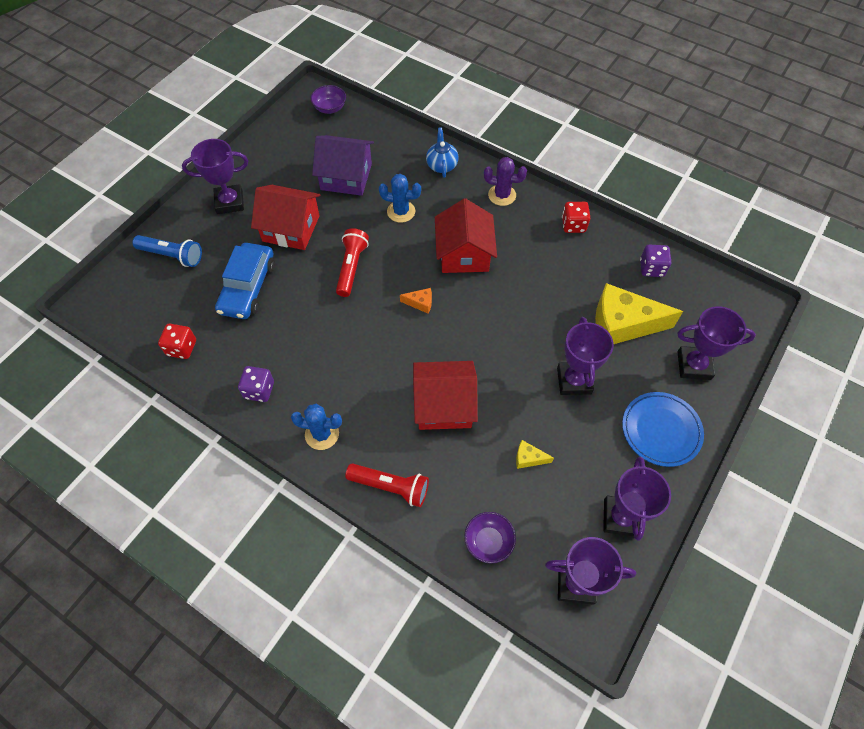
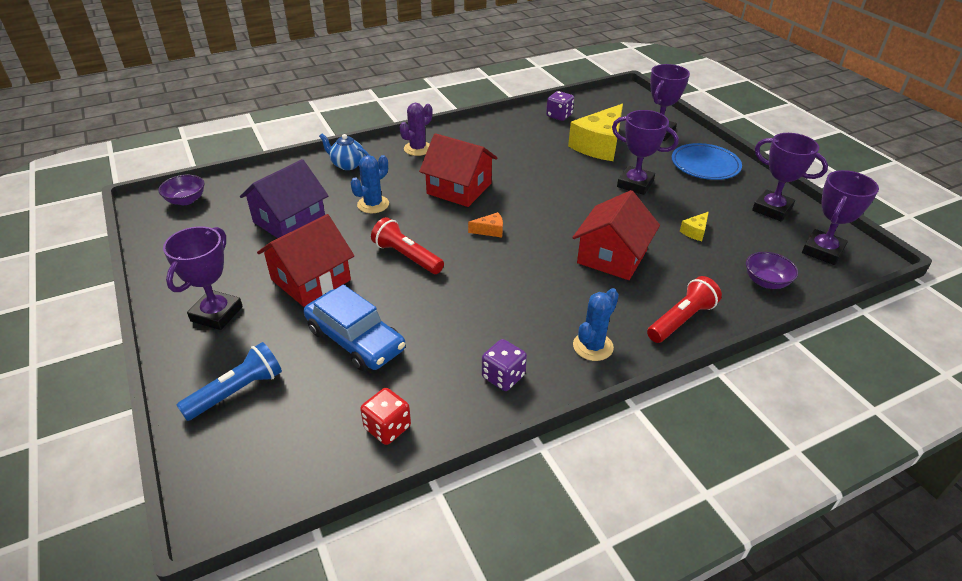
camera: 60 degrees left, 20 degrees down
(420, 303) = (490, 230): orange cheese -> orange cheese turned 45 degrees clockwise
(573, 225) = (485, 130): red dice -> none

